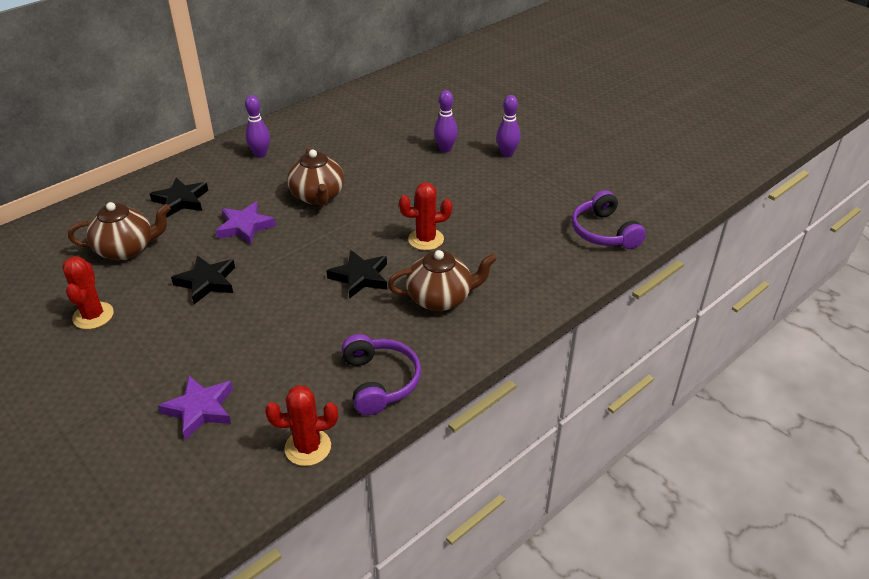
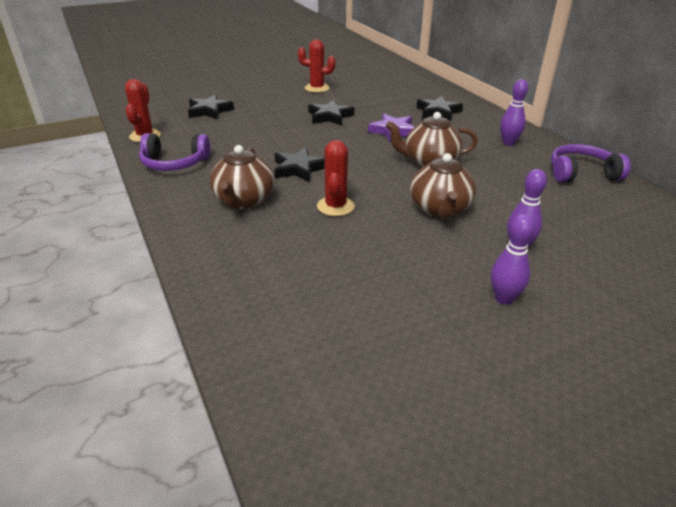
camera: 105 degrees right, 5 degrees down
(126, 249) = (382, 96): brown teapot -> brown teapot (440, 209)
(200, 409) = (209, 111): purple star -> black star
(604, 232) = (281, 343): purple headphones -> purple headphones (581, 173)

